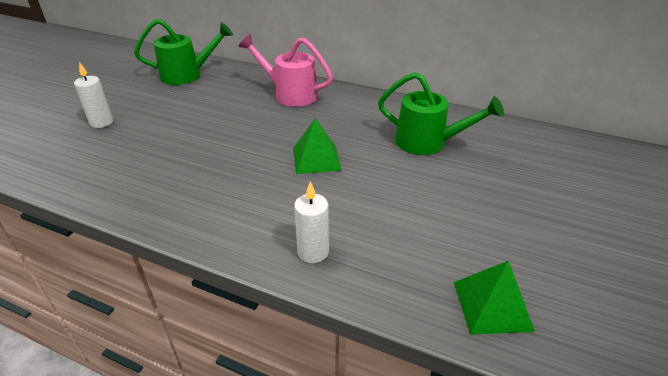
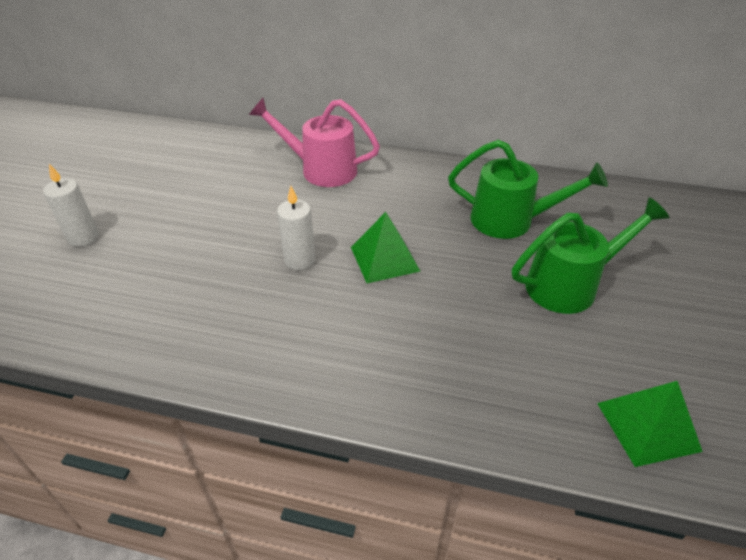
camera: 10 degrees left, 5 degrees up
(187, 75) = (176, 153): green watering can -> green watering can (570, 285)
(313, 252) = (423, 388): white candle -> white candle (300, 260)

